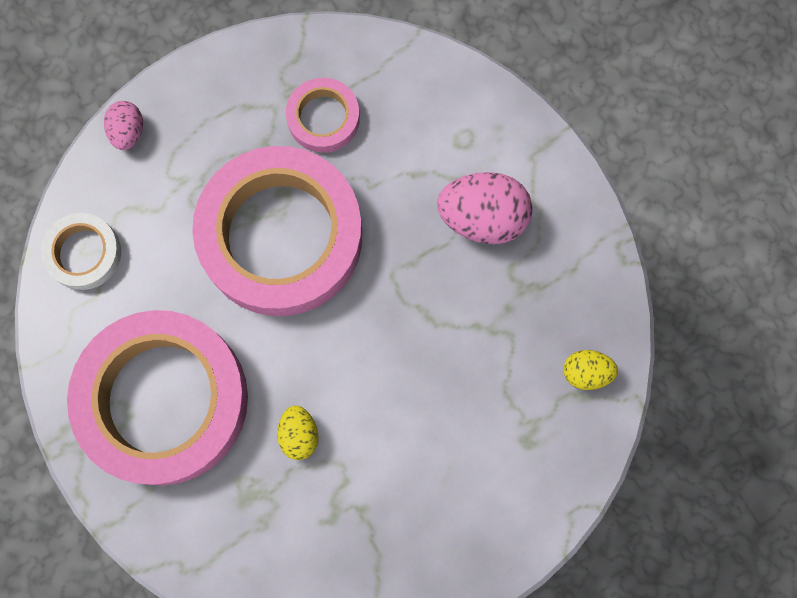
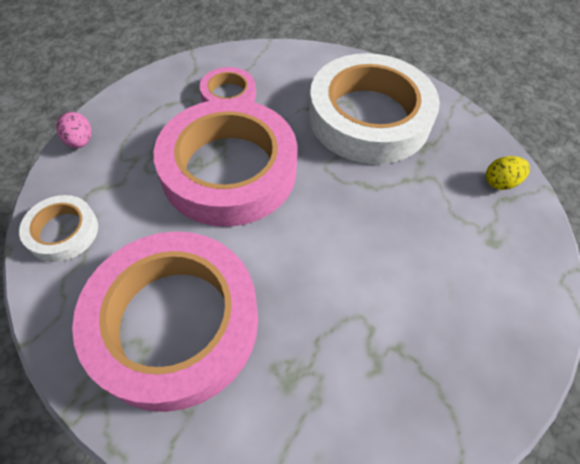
camera: 25 degrees left, 20 degrees down
(299, 434) = (312, 305): yellow egg -> none
(482, 217) = (369, 117): pink egg -> white tape

